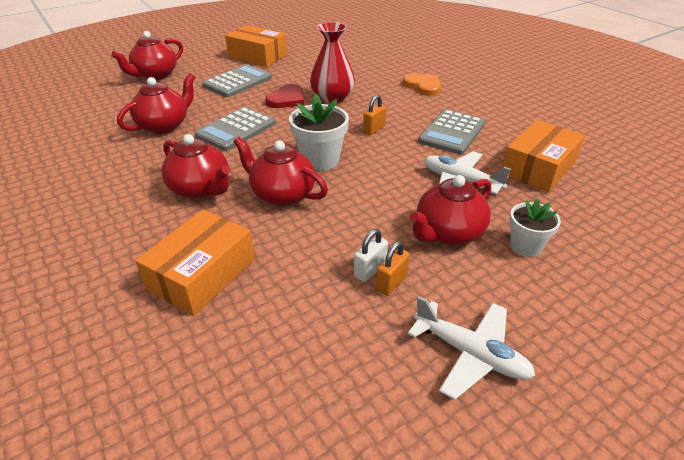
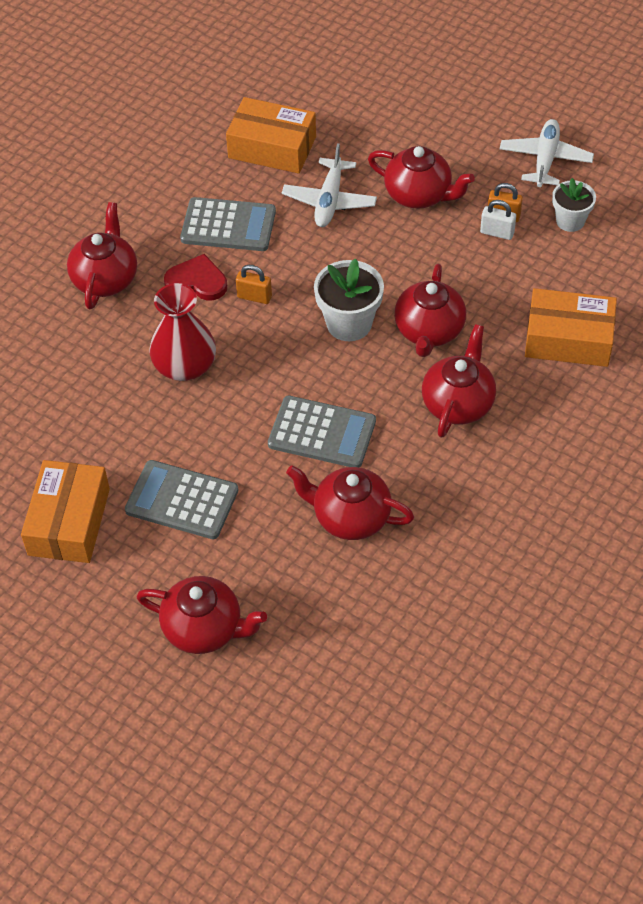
camera: 110 degrees left, 15 degrees up
(287, 99) = (213, 414): red heart -> red heart (197, 281)
(423, 86) = (105, 279): orange heart -> red teapot
(525, 246) = (409, 144): white flower pot -> white flower pot (570, 221)

